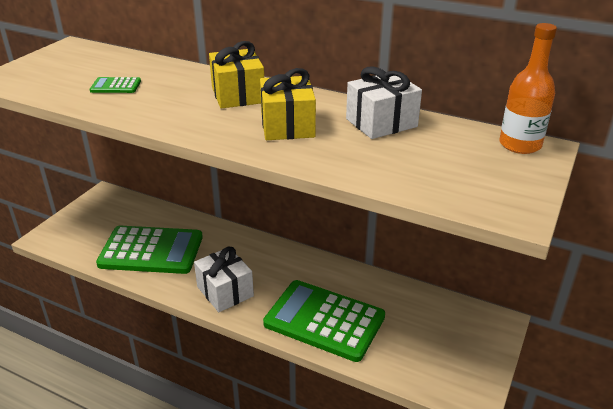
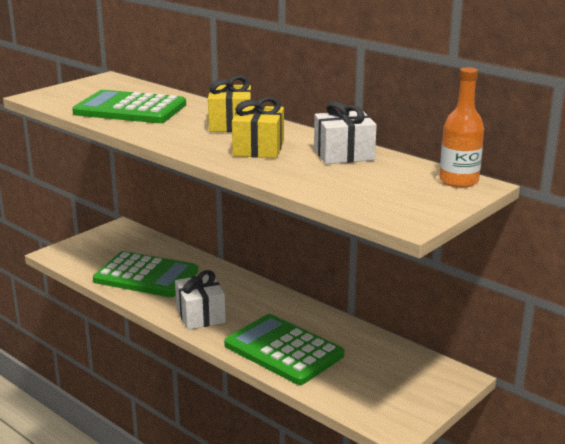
camera: 15 degrees right, 10 degrees down
(115, 86) = (130, 109): green calculator -> green calculator, size x2.43

